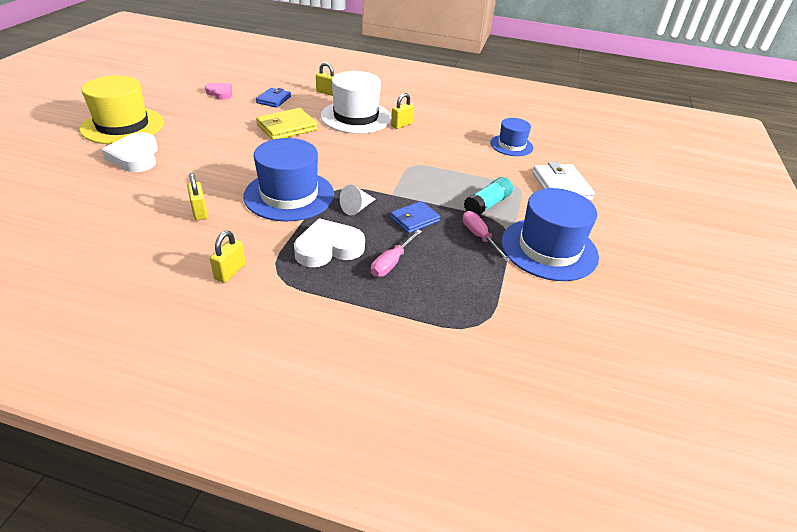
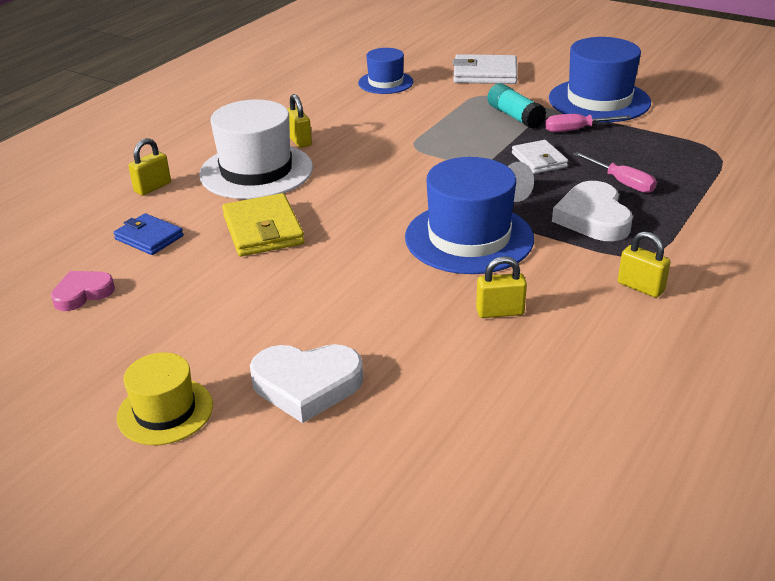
camera: 70 degrees left, 5 degrees down
(122, 126) = (165, 411): yellow hat -> yellow hat, size x0.58
(414, 219) = (539, 160): blue wallet -> white wallet

